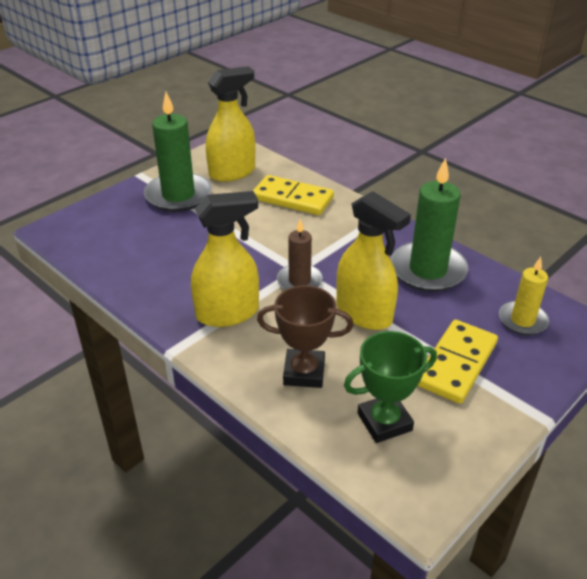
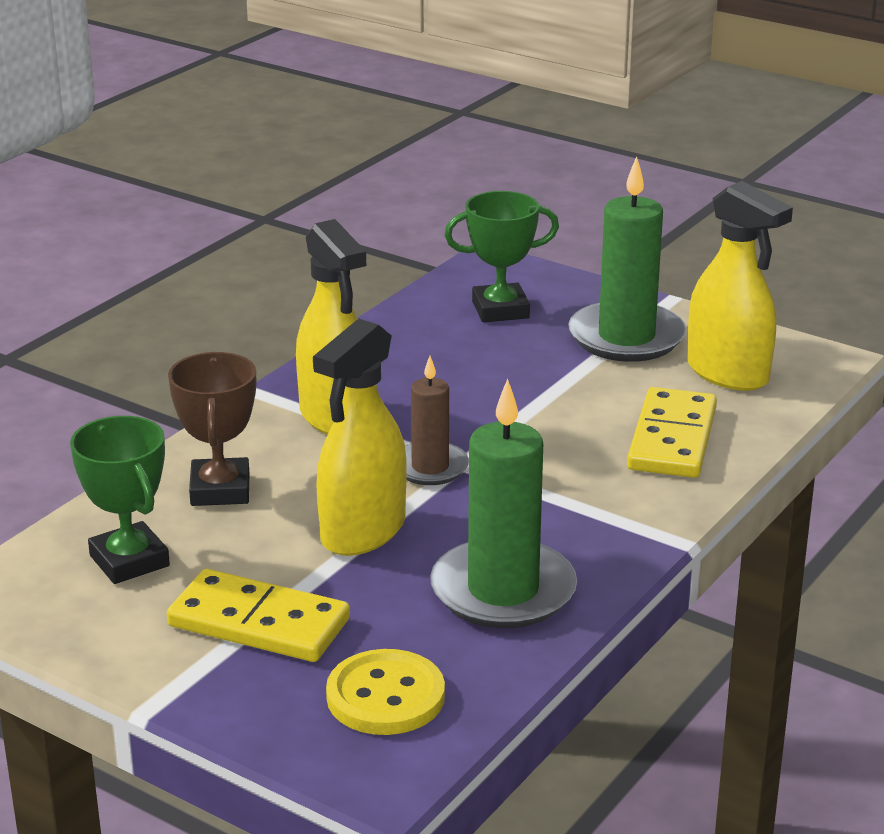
camera: 80 degrees right, 10 degrees down
(120, 233) = (500, 310): none -> green trophy
(522, 320) = (385, 696): yellow candle -> yellow button

